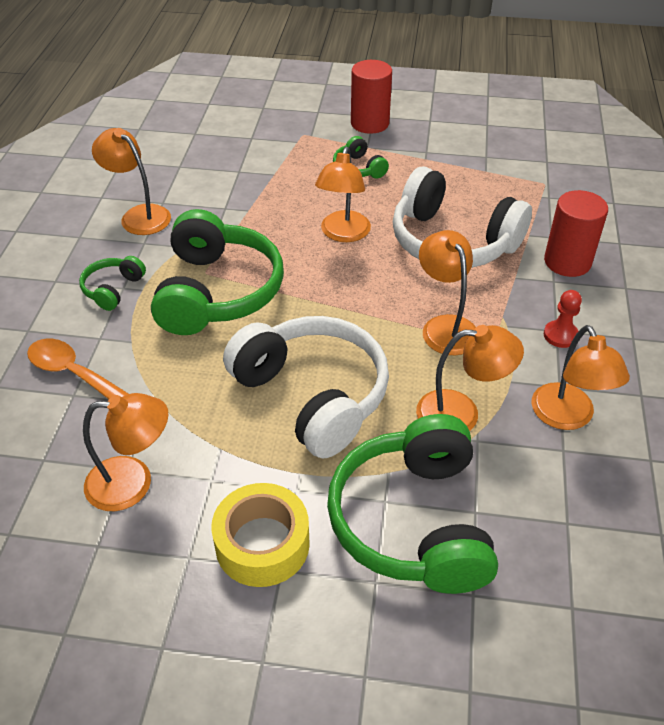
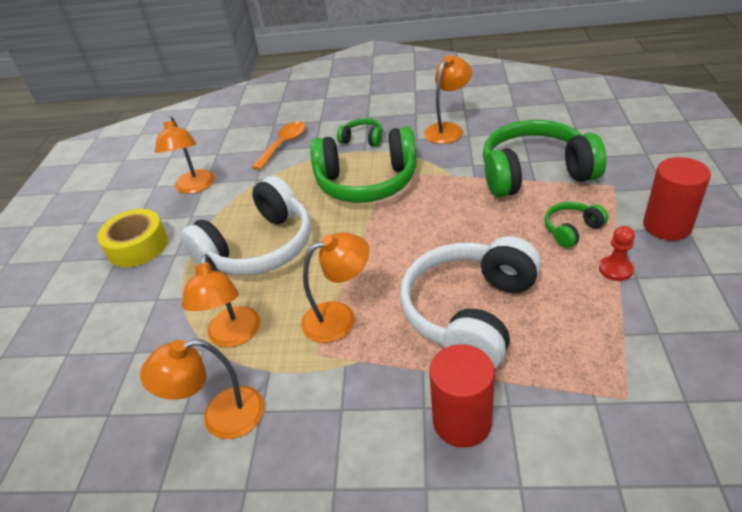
camera: 90 degrees right, 5 degrees down
(343, 234) = (458, 235): orange lamp -> none
(413, 521) = (135, 316): green headphones -> green headphones (535, 173)
(560, 335) = (333, 412): red pawn -> red pawn (615, 269)

